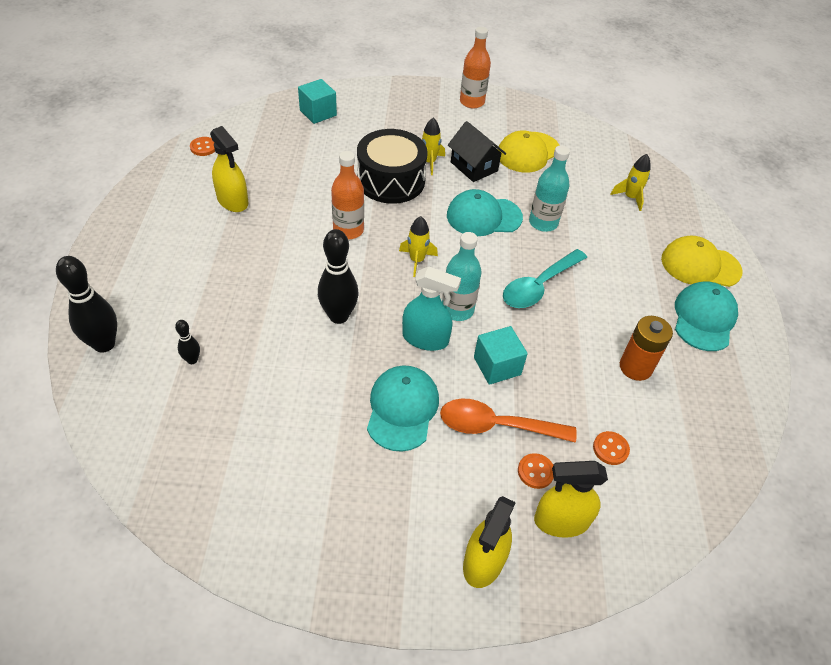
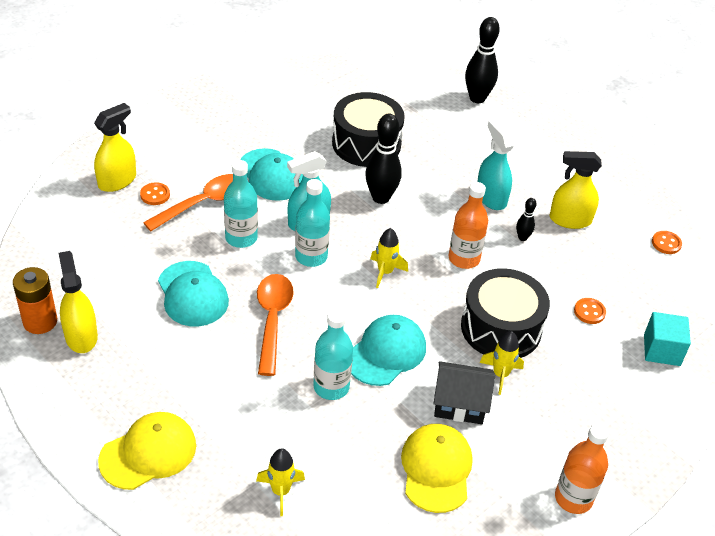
camera: 135 degrees right, 5 degrees down
(192, 360) = (421, 121): black bowling pin -> black bowling pin (522, 238)
(256, 254) = (491, 197): none -> turquoise spray bottle
(275, 376) = (366, 144): none -> black drum
(483, 562) = (146, 139): yellow spray bottle -> yellow spray bottle (81, 336)
(497, 366) = (241, 238): turquoise cube -> turquoise bottle
(539, 286) = (272, 320): turquoise spoon -> orange spoon
(610, 449) = (116, 237): orange button -> orange button (589, 312)
(635, 367) = (139, 305): orange battery -> orange battery (40, 321)
(704, 318) = (109, 391): turquoise cap -> turquoise cap (192, 294)

